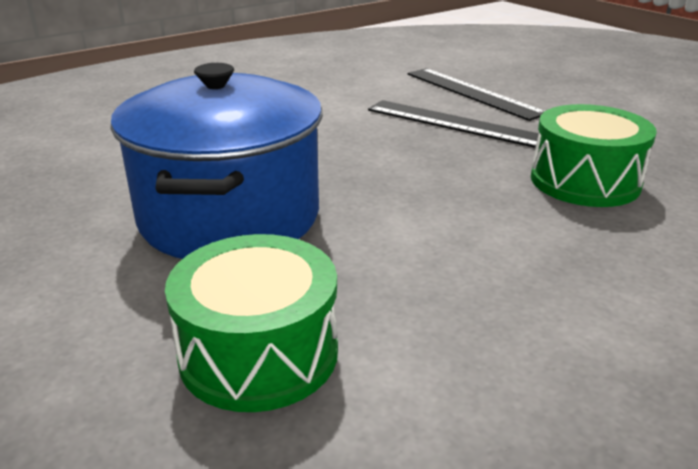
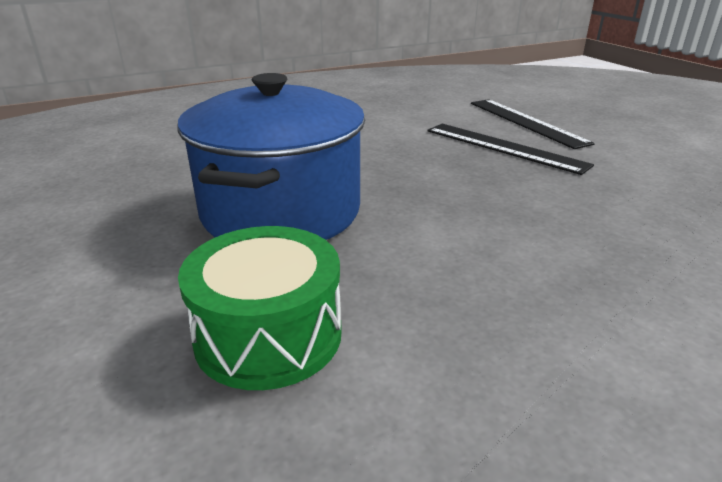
camera: 10 degrees right, 0 degrees up
(584, 181) = (617, 207): green drum -> none

